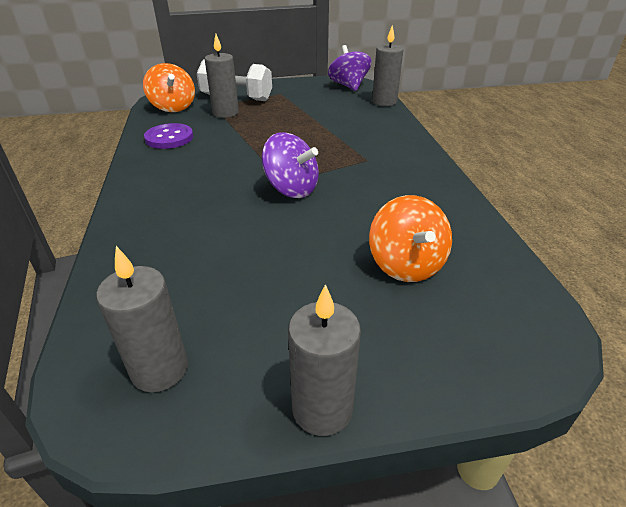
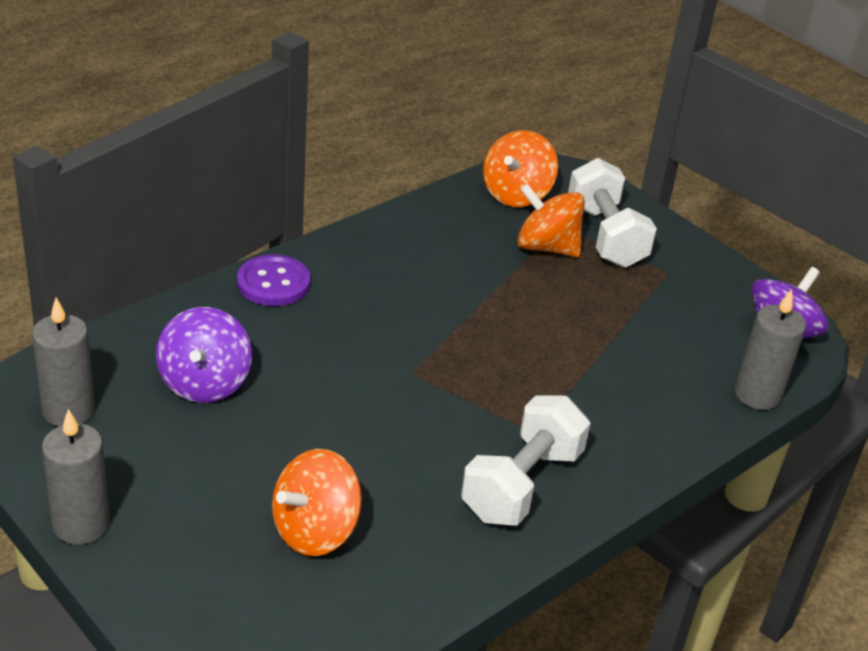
camera: 55 degrees right, 0 degrees up
(169, 138) = (431, 233): purple button -> purple button (273, 283)
(225, 113) = (546, 247): grey candle -> orange spinning top
(291, 189) = (399, 385): purple spinning top -> purple spinning top (204, 383)
(408, 176) = (522, 484): none -> white dumbbell

